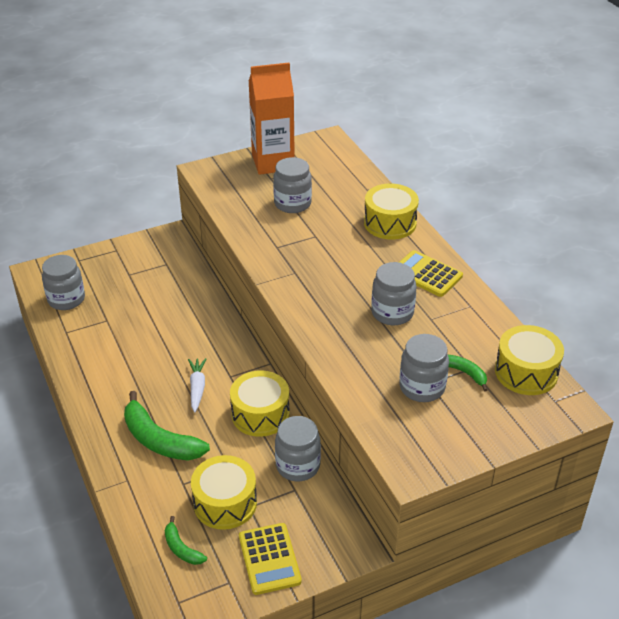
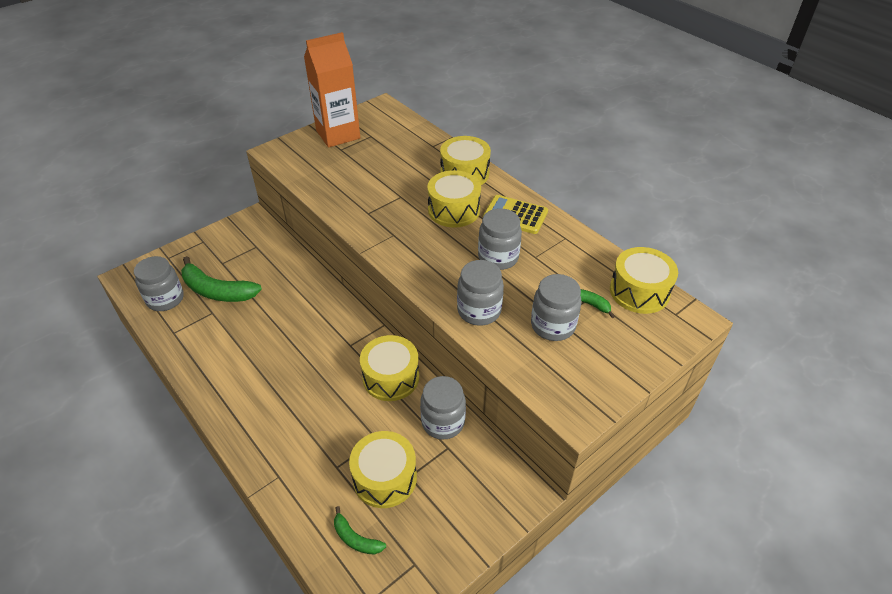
camera: 15 degrees left, 5 degrees up
(159, 440) = (299, 426): green banana -> green banana (217, 291)
(197, 388) = (321, 363): white carrot -> none
(269, 559) = (447, 528): yellow calculator -> none
(292, 204) = (369, 170): grey jar -> grey jar (479, 311)
(364, 258) = (454, 210): none -> yellow drum

